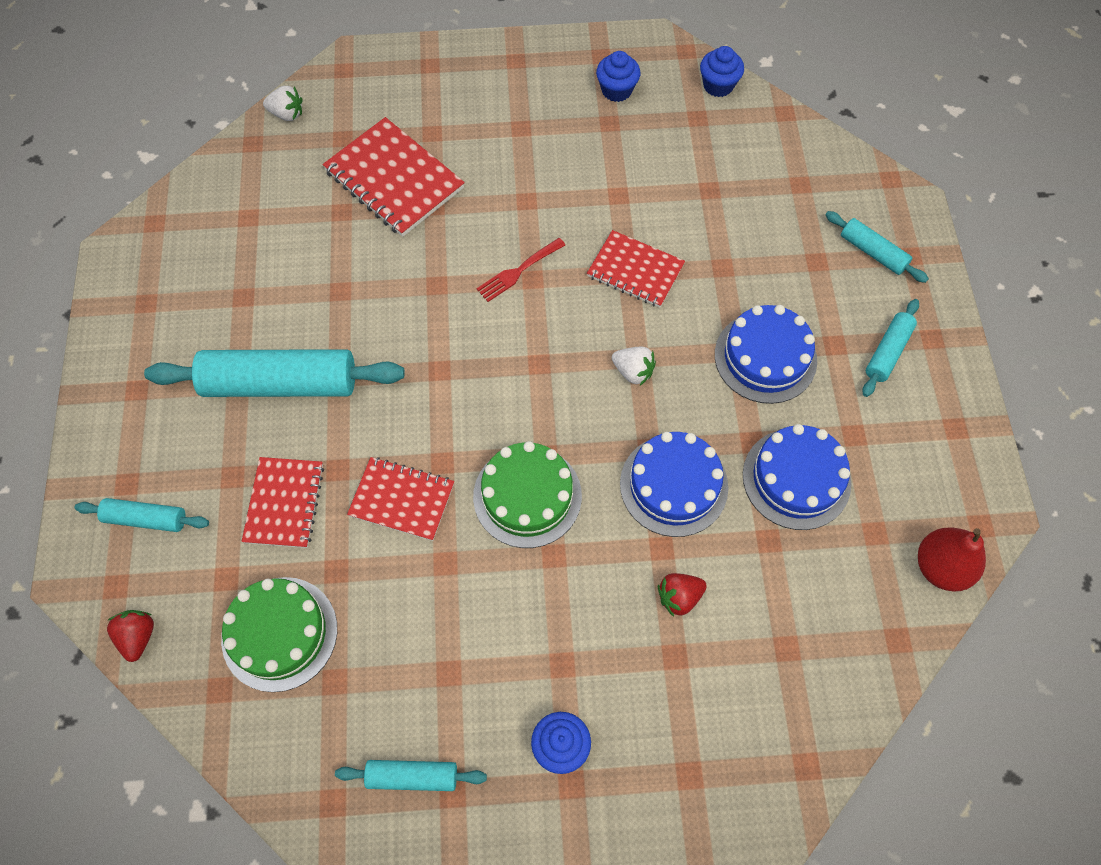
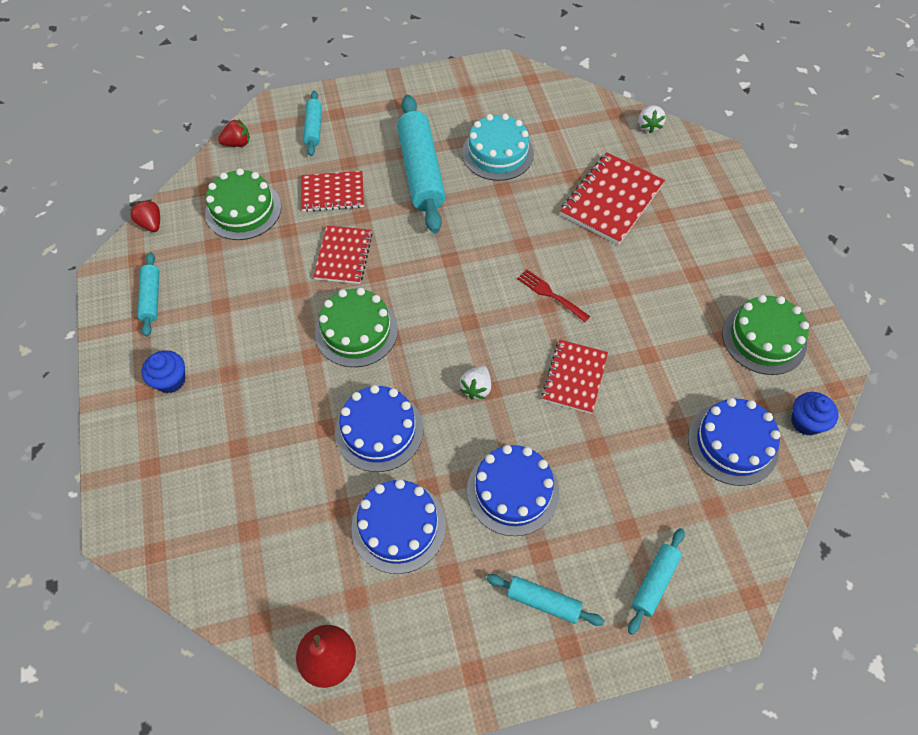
camera: 80 degrees right, 5 degrees down
(277, 286) = (497, 153): none -> turquoise cake
(616, 90) = (764, 338): blue cupcake -> green cake
(679, 597) = (285, 445): red strawberry -> red strawberry (151, 224)
(733, 150) = (732, 443): none -> blue cake

